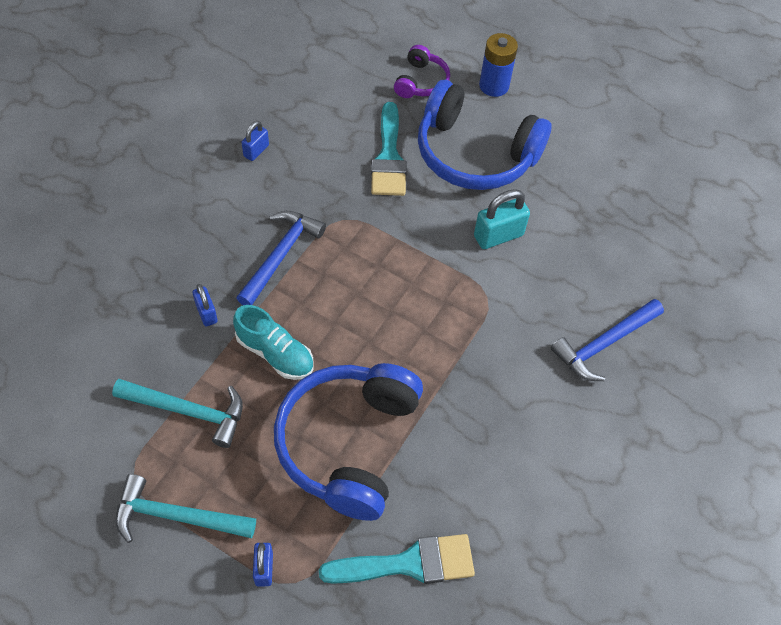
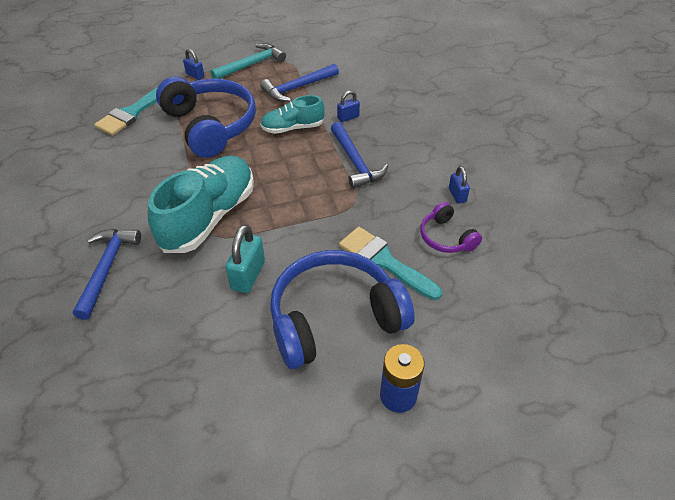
camera: 135 degrees right, 10 degrees down
(188, 411) = (297, 88): turquoise hammer -> blue hammer
(206, 313) = (348, 117): blue padlock -> blue padlock turned 45 degrees counterclockwise
(421, 82) = (450, 339): purple headphones -> purple headphones (446, 237)
(473, 319) = (209, 217): none -> turquoise shoe

